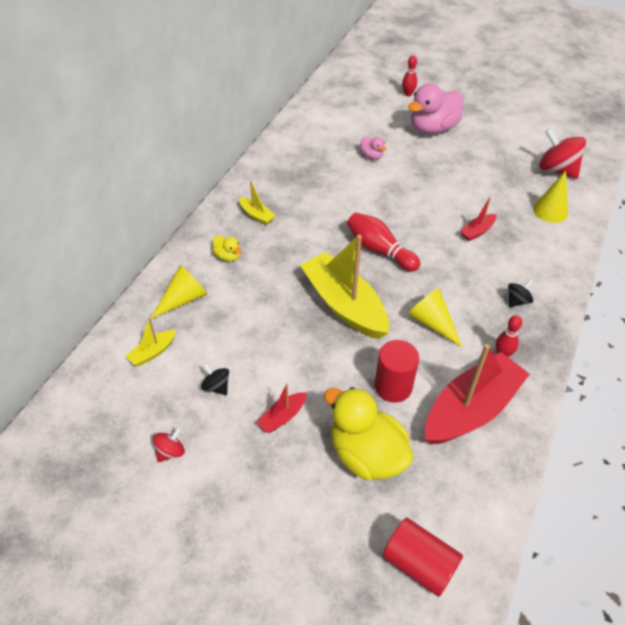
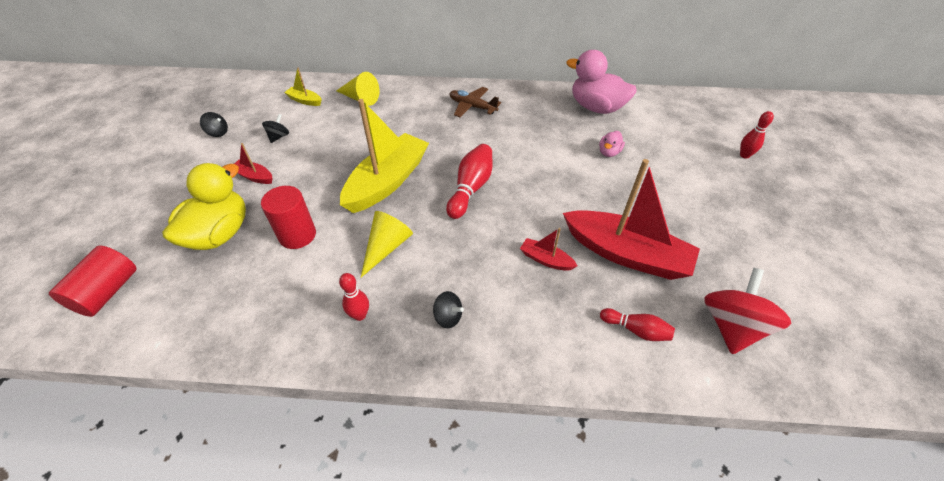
camera: 70 degrees right, 0 degrees up
(170, 452) = (218, 133): red spinning top -> black spinning top
(227, 256) = (416, 105): yellow duck -> none
(256, 215) = (472, 107): yellow boat -> brown plane
(432, 128) = (700, 187): pink duck -> pink duck (596, 108)
(471, 409) = (279, 299): red boat -> red boat (626, 254)
(550, 211) = (636, 330): yellow cone -> red bowling pin

